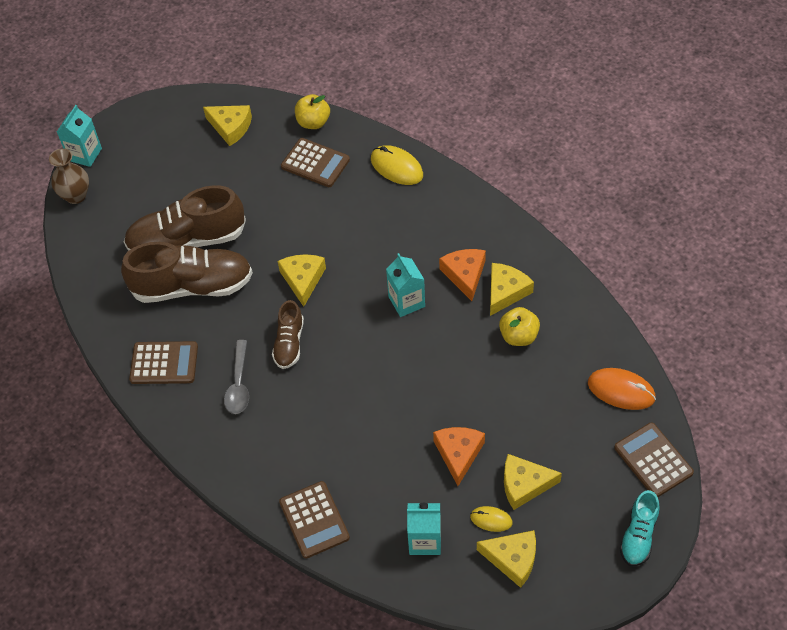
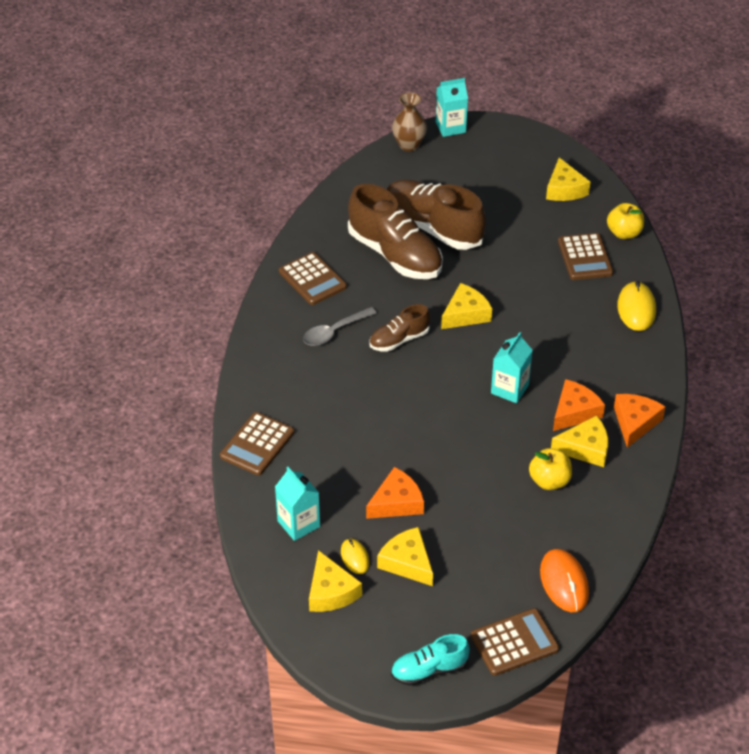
camera: 50 degrees right, 10 degrees down
(506, 244) = (635, 422): none -> orange cheese
(653, 460) = (514, 643): brown calculator -> brown calculator turned 45 degrees clockwise

